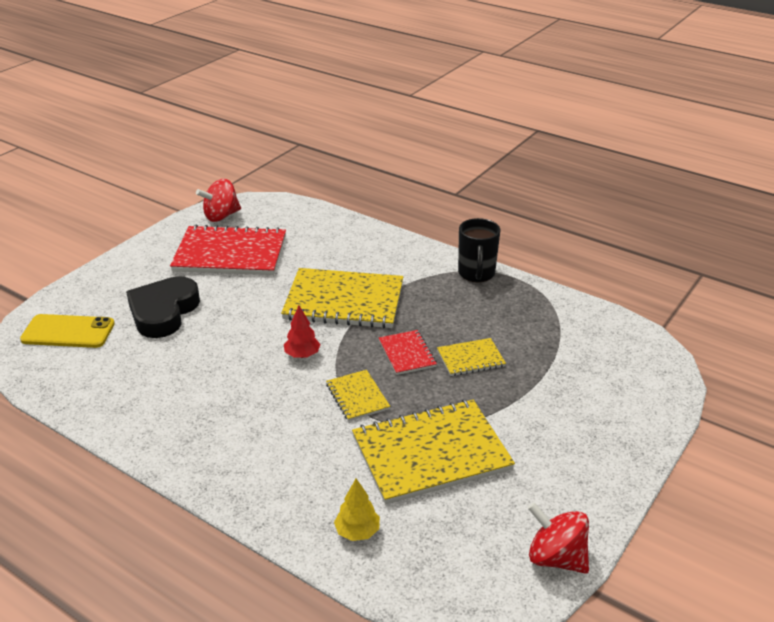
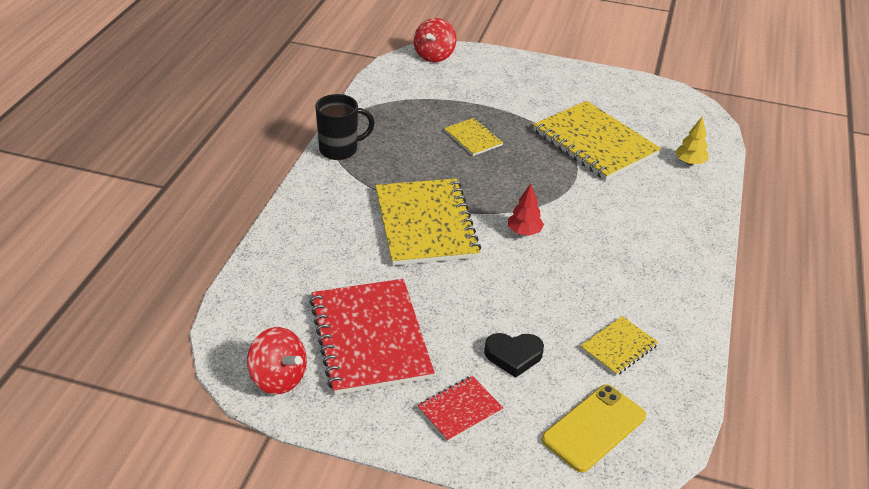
camera: 110 degrees left, 5 degrees up
(68, 332) = (594, 427): yellow phone -> yellow phone turned 60 degrees clockwise
(163, 312) = (513, 356): black heart -> black heart, size x0.59
(357, 397) = (558, 188): yellow notebook -> yellow notebook (618, 347)
(407, 354) = (486, 171): red notebook -> red notebook (460, 410)
(556, 558) = (645, 87): red spinning top -> red spinning top (434, 56)

